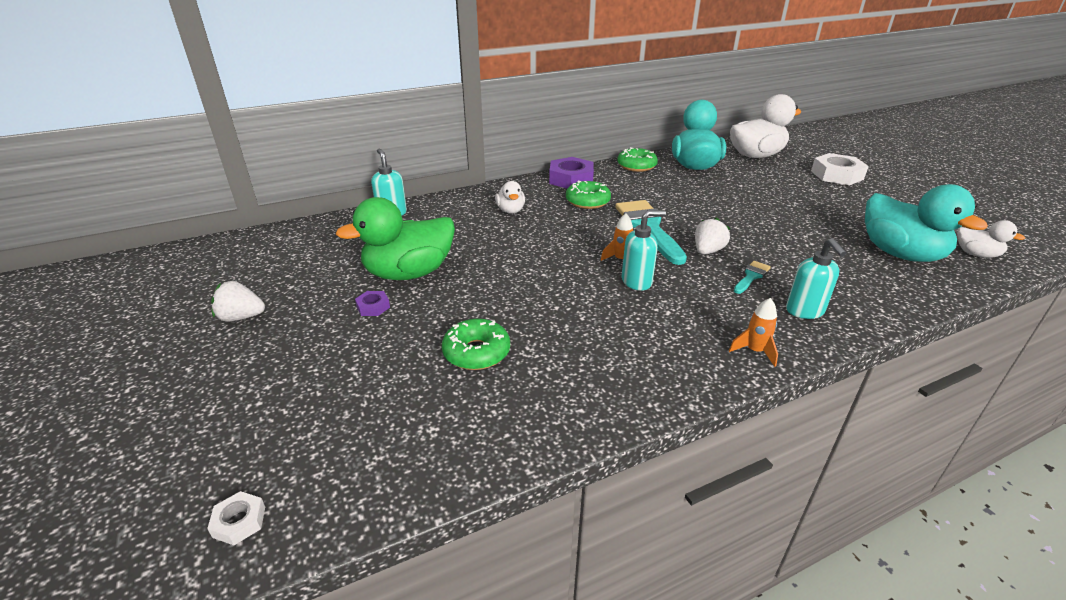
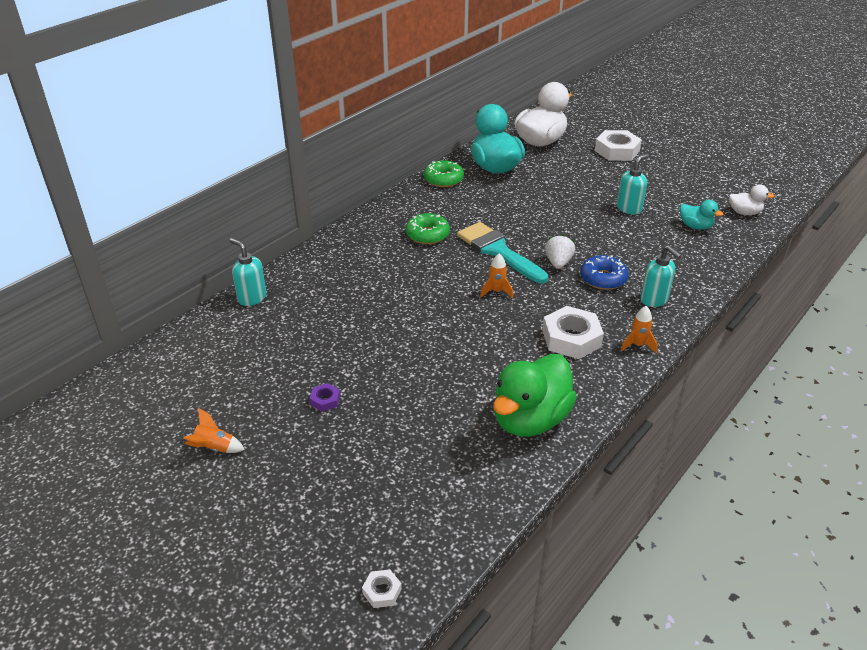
camera: 25 degrees left, 5 degrees up
(241, 317) = (214, 448): white strawberry -> orange rocket
(409, 273) = (327, 358): green duck -> green duck (530, 419)
(476, 352) = (444, 412): green donut -> none
(510, 210) = (365, 264): white duck -> none
(571, 179) = (394, 211): purple nut -> none
(637, 282) = (522, 309): turquoise soap dispenser -> turquoise soap dispenser (629, 208)
(674, 322) = (571, 338): none -> white nut
(751, 276) = (603, 278): turquoise brush -> blue donut
(900, 254) = (695, 226): turquoise duck -> turquoise duck, size x0.50

